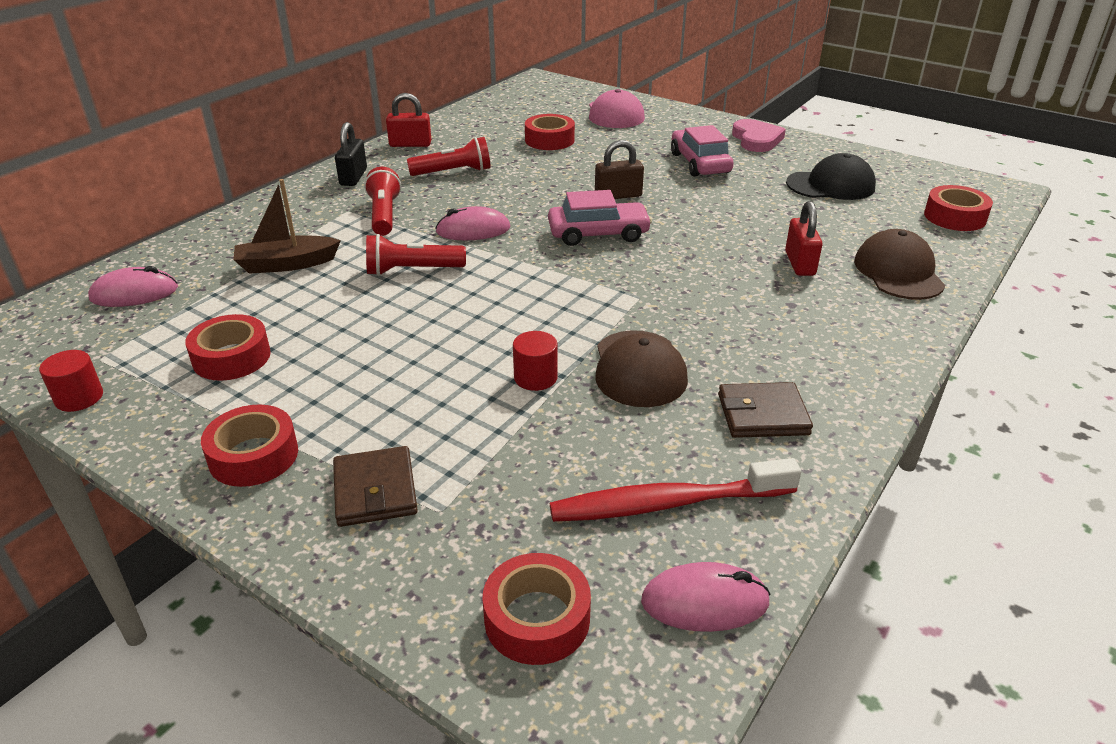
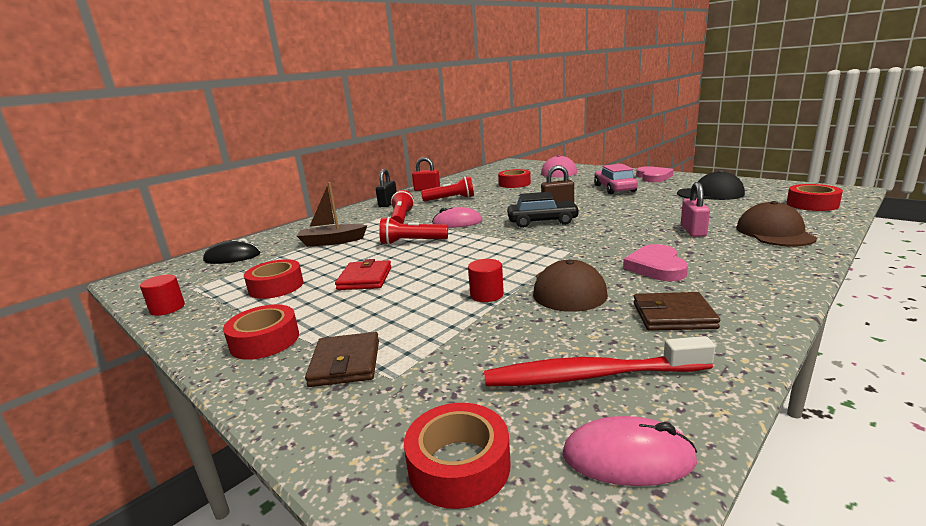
camera: 10 degrees right, 15 degrees down
(134, 293) = (232, 257): pink mouse -> black mouse
(360, 344) = (365, 278): none -> red wallet
(598, 234) = (542, 221): pink car -> black car
(748, 331) = (656, 267): none -> pink heart
(800, 263) = (693, 231): red padlock -> pink padlock

